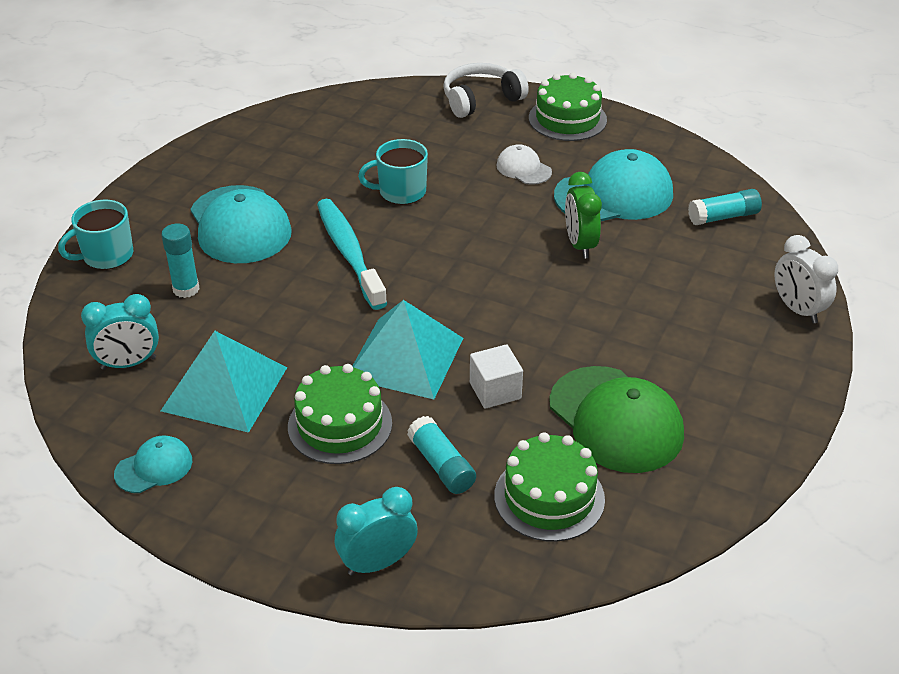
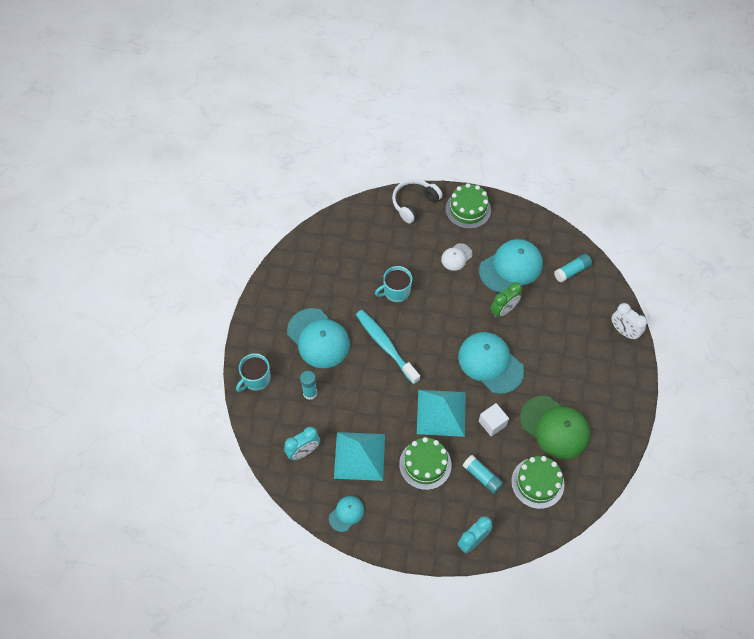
camera: 15 degrees left, 20 degrees up
(523, 168) = (456, 257): white cap -> white cap turned 75 degrees counterclockwise
(527, 308) = (490, 363): none -> turquoise cap
(579, 245) = (503, 310): green clock -> green clock turned 105 degrees counterclockwise

